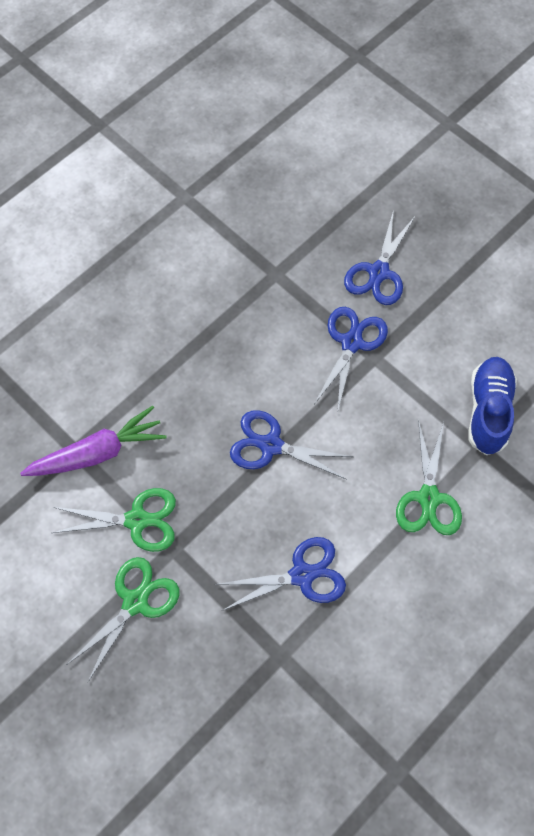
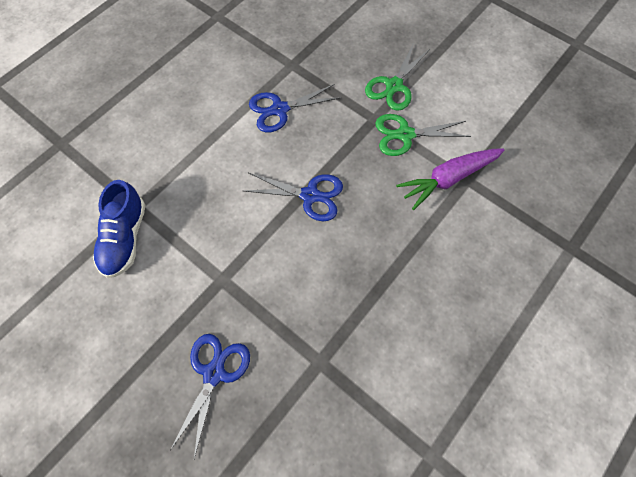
camera: 175 degrees right, 0 degrees up
(351, 343) = (243, 292): blue scissors -> none
(428, 498) = (184, 166): green scissors -> none

